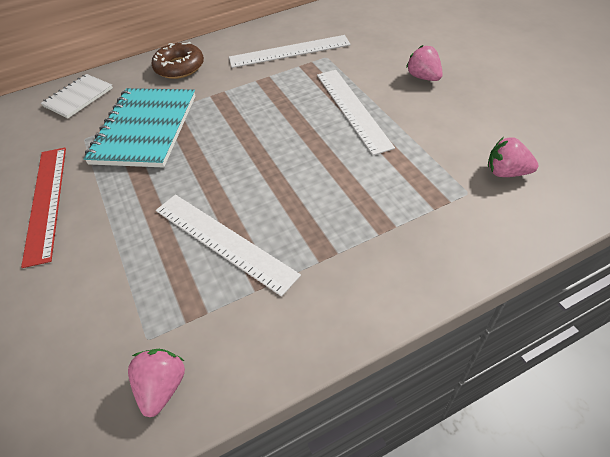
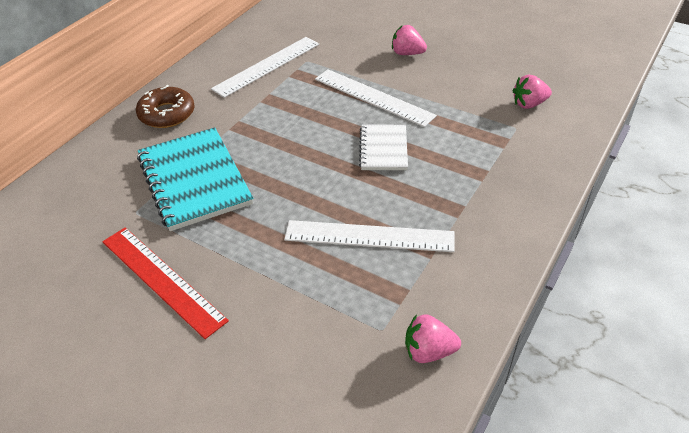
camera: 35 degrees left, 5 degrees down
(78, 97) = (81, 178): white notebook -> white notebook (383, 149)
(163, 387) = (428, 351): pink strawberry -> pink strawberry turned 60 degrees counterclockwise

